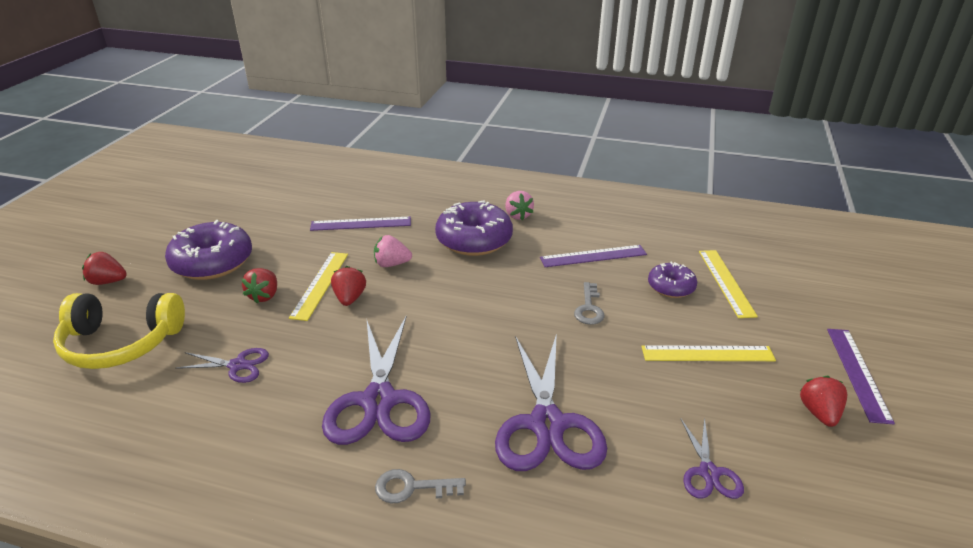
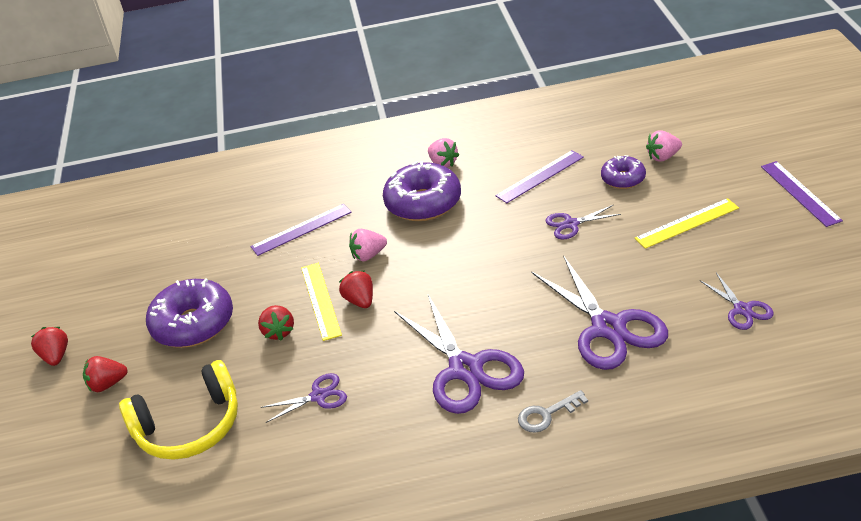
camera: 20 degrees left, 5 degrees up
(589, 308) = (571, 224): grey key -> purple scissors
(726, 282) = (663, 157): yellow ruler -> pink strawberry
(819, 413) = (790, 234): red strawberry -> red strawberry (56, 356)

